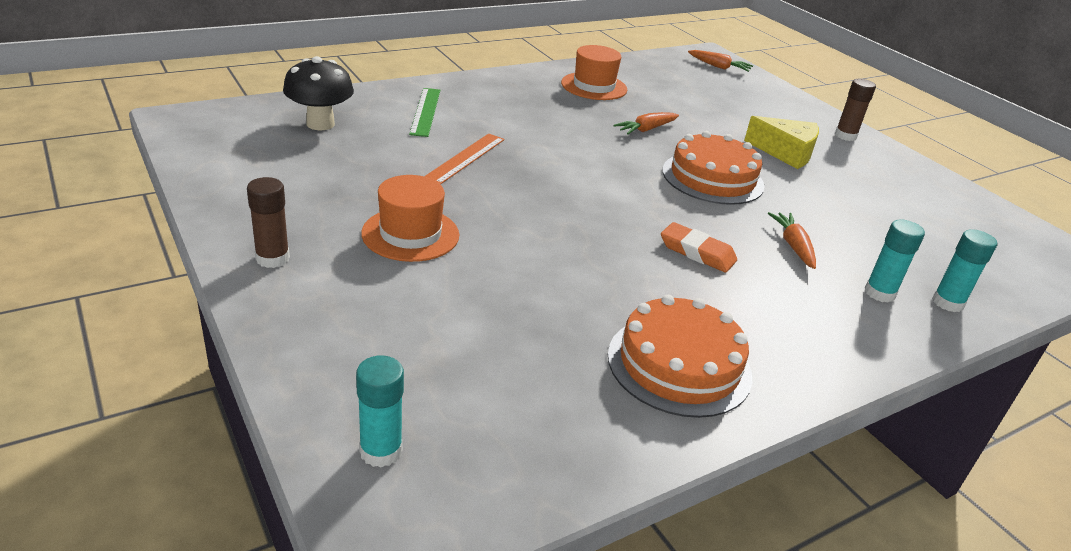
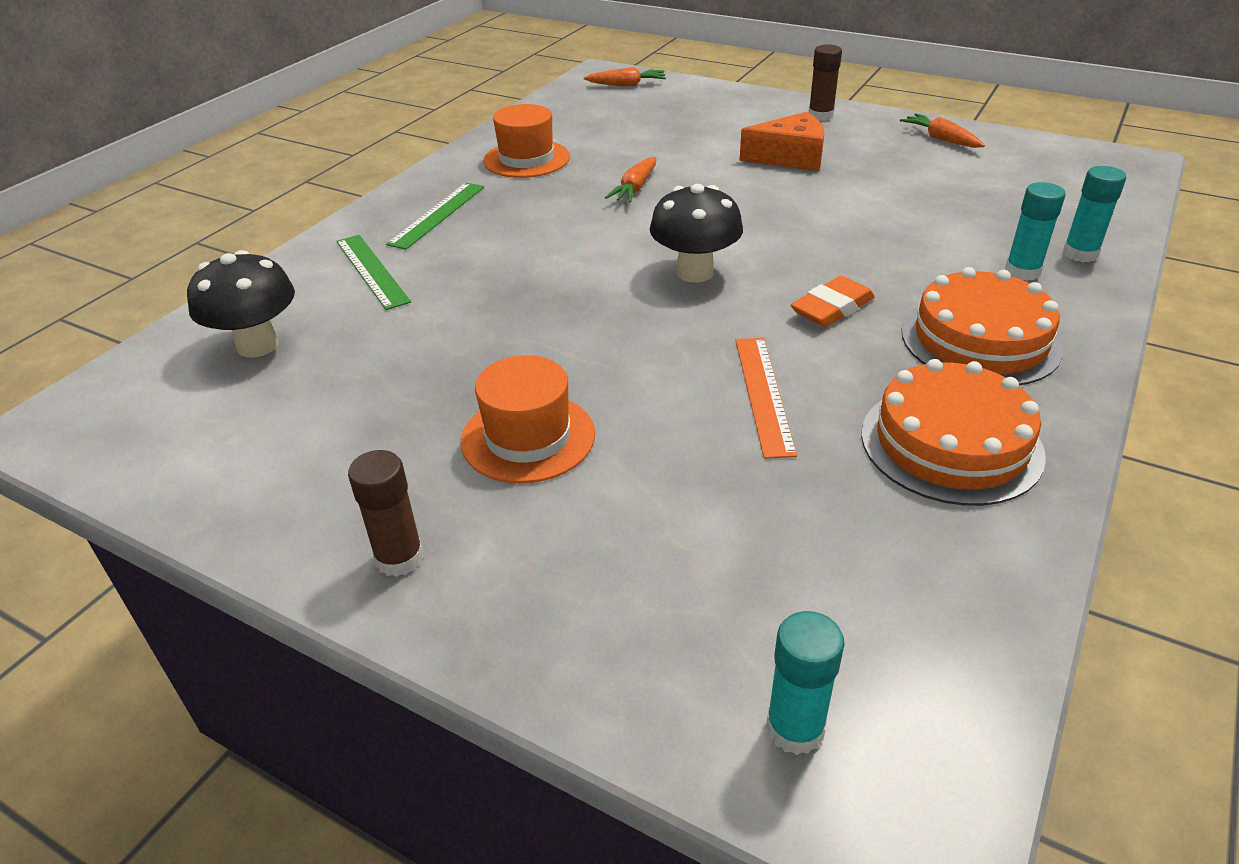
camera: 25 degrees left, 5 degrees up
(465, 158) = (483, 310): orange ruler -> orange ruler (763, 394)
(499, 97) = (438, 215): none -> green ruler
(625, 193) = (695, 272): none -> black mushroom
(697, 252) = (832, 308): orange eraser -> orange eraser turned 45 degrees counterclockwise
(712, 178) = (756, 216): orange cake -> orange cake (980, 340)
(785, 153) = (790, 157): yellow cheese -> orange cheese
(793, 246) = (904, 258): orange carrot -> orange carrot (941, 139)

